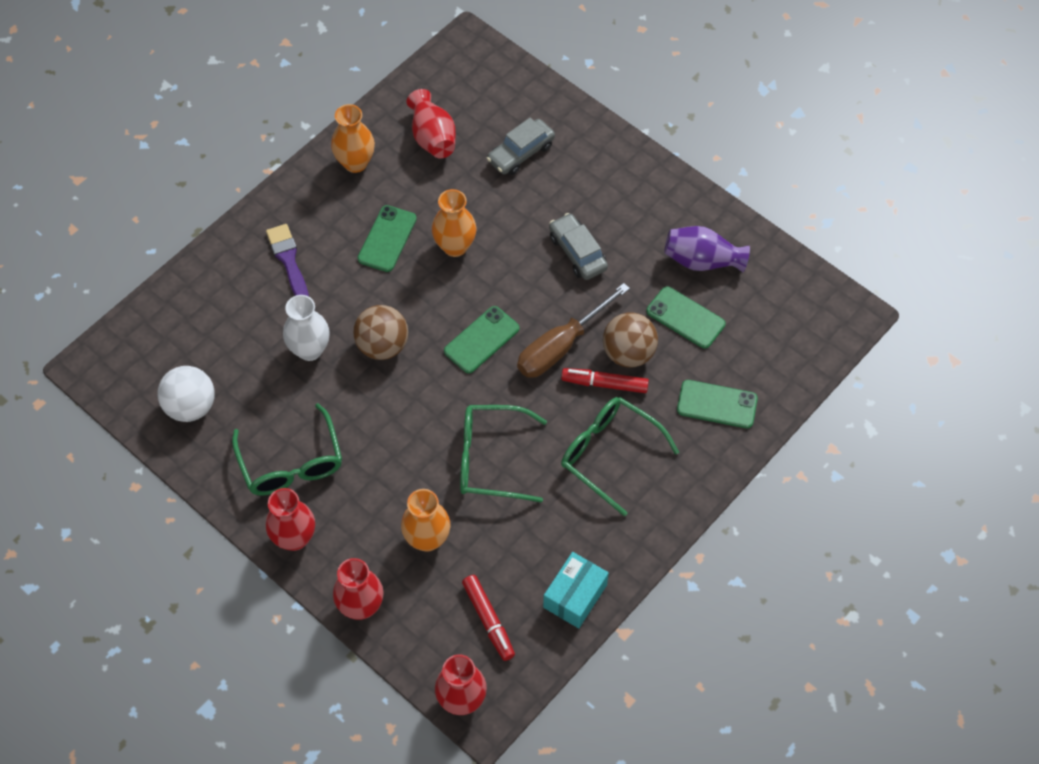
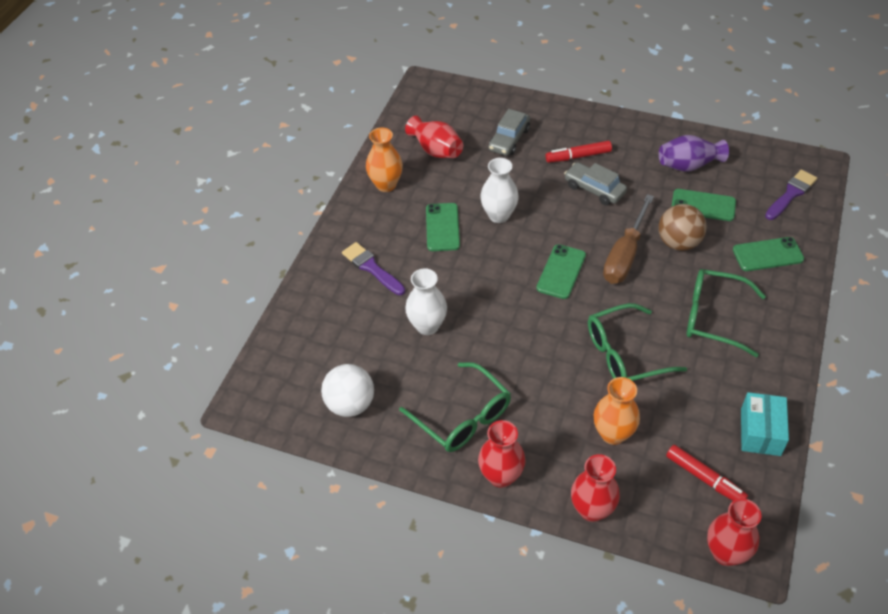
camera: 20 degrees left, 10 degrees down
(382, 346) = (485, 302): brown ball -> none
(455, 246) = (499, 215): orange vase -> white vase
(605, 384) = (676, 269): red marker -> red marker (578, 156)
(794, 340) = (791, 194): none -> purple brush

